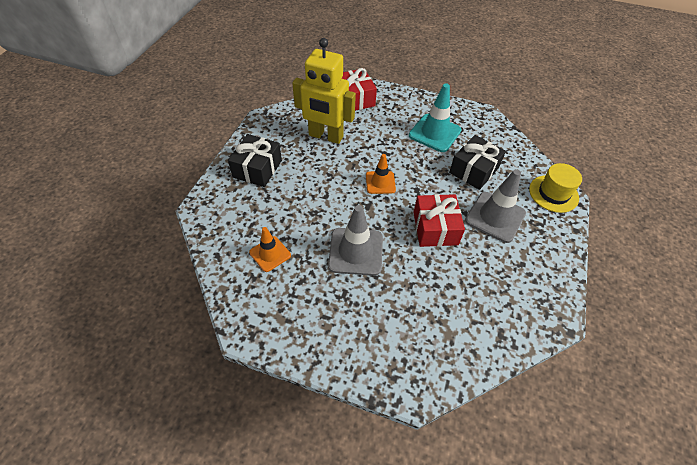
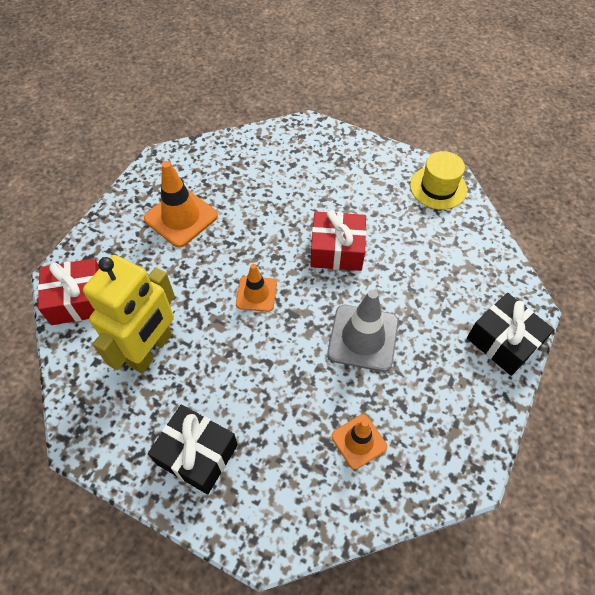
camera: 80 degrees left, 5 degrees up
(434, 133) = (181, 217): turquoise traffic cone -> orange traffic cone
(474, 170) = (255, 193): black gift -> black gift (503, 341)
(495, 217) = (327, 192): grey traffic cone -> none
(553, 193) = (302, 134): yellow hat -> yellow hat (438, 187)

